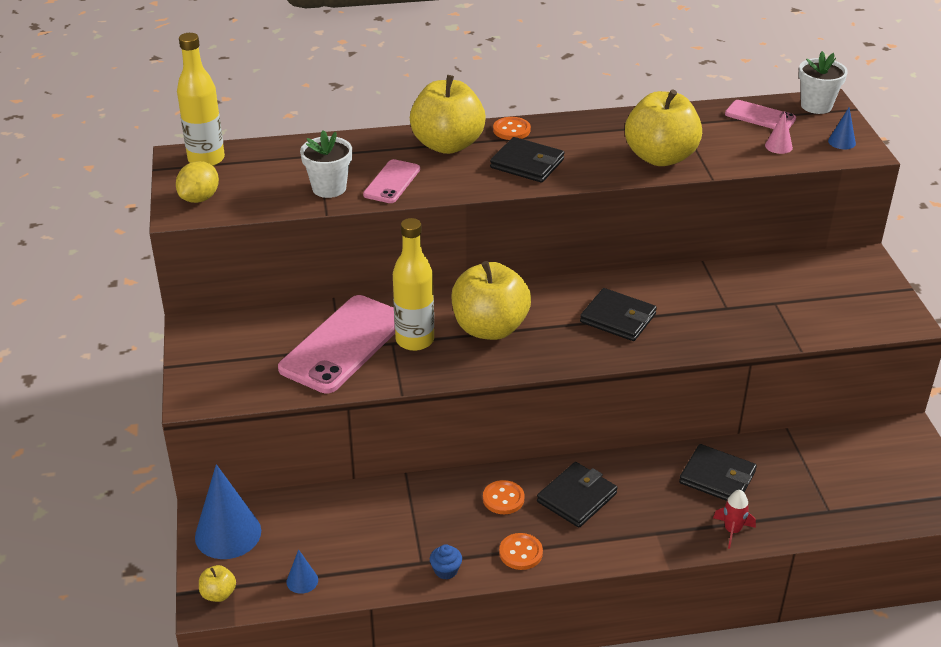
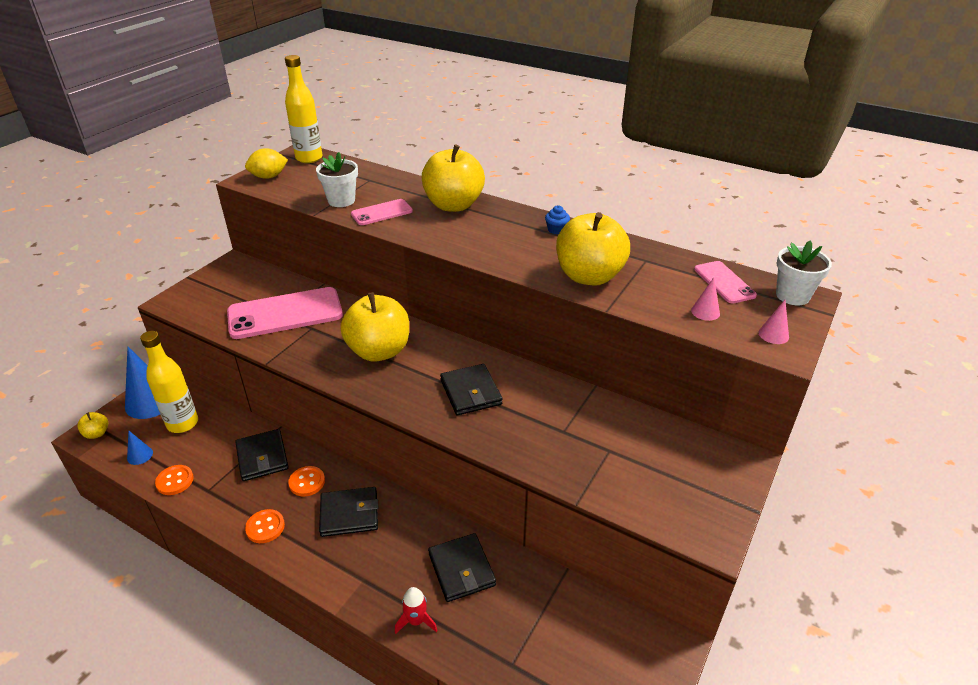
camera: 40 degrees right, 0 degrees up
(415, 340) = (325, 333): yellow bottle -> yellow bottle (182, 423)
(446, 570) = (211, 506): blue cupcake -> blue cupcake (556, 230)
(511, 130) = (510, 213): orange button -> orange button (175, 481)
(527, 163) = (484, 238): black wallet -> black wallet (262, 457)
(841, 142) = (773, 334): blue cone -> pink cone

